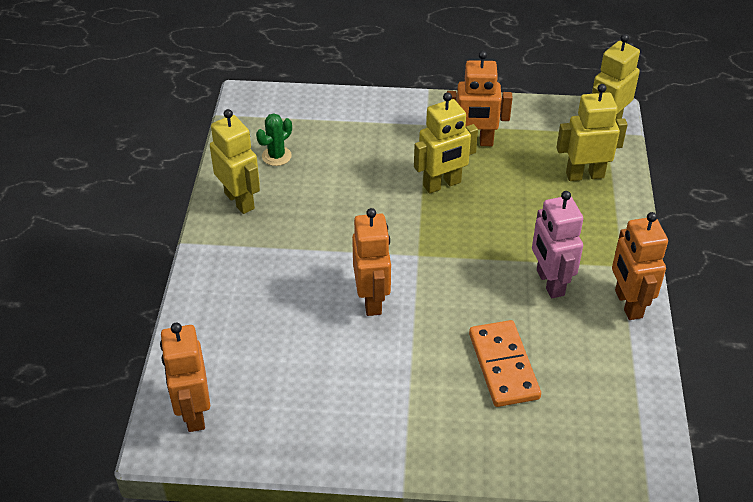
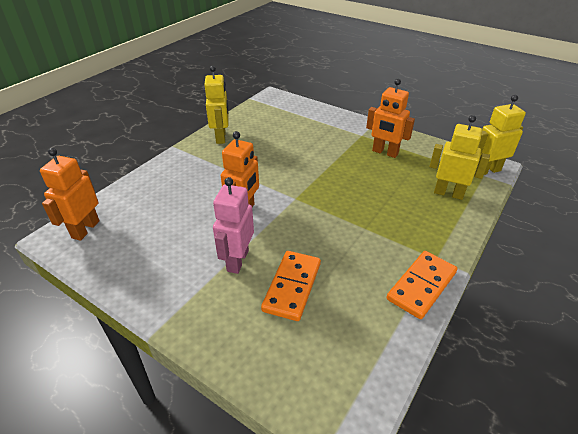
camera: 30 degrees right, 5 degrees down
(276, 156) = (261, 124): green cactus -> none
(442, 184) = (344, 167): yellow robot -> none
(549, 283) = (370, 248): pink robot -> pink robot (237, 260)
(628, 304) = (421, 286): orange robot -> orange domino

